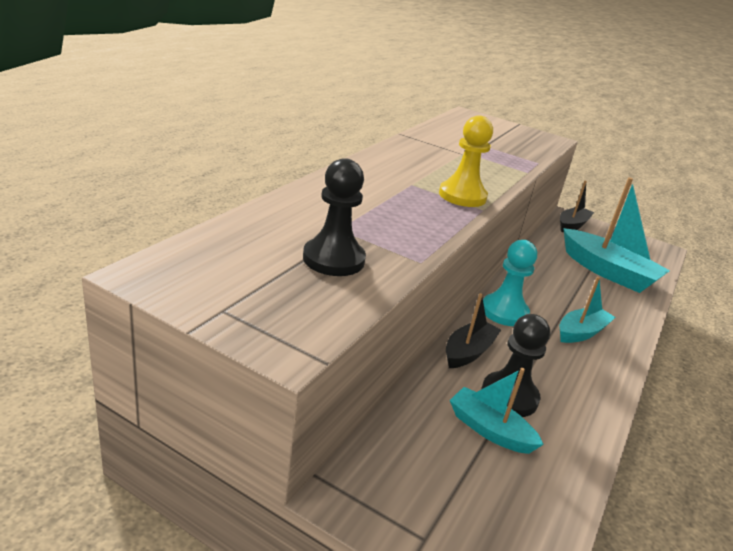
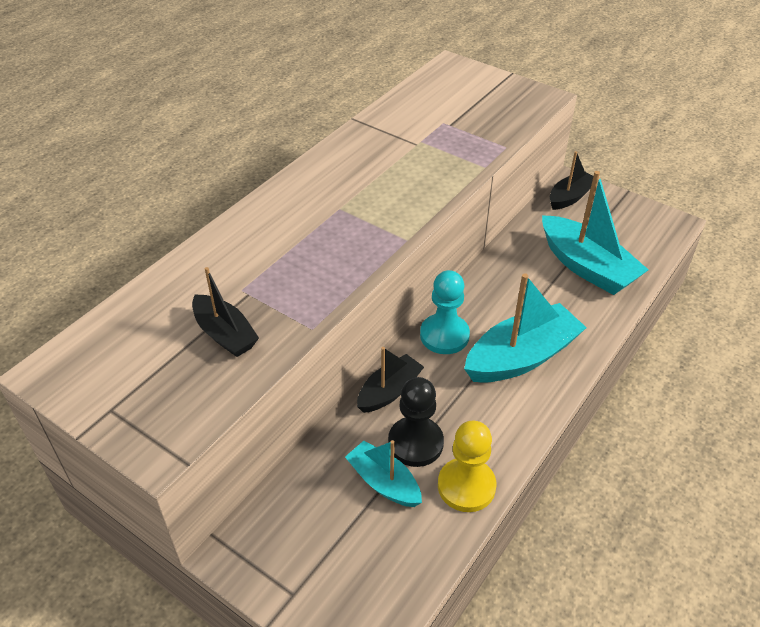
camera: 10 degrees right, 15 degrees up
(333, 259) = (225, 334): black pawn -> black boat
(462, 196) = (390, 220): yellow pawn -> yellow pawn (466, 486)
(581, 332) = (522, 357): turquoise boat -> turquoise boat, size x1.70

